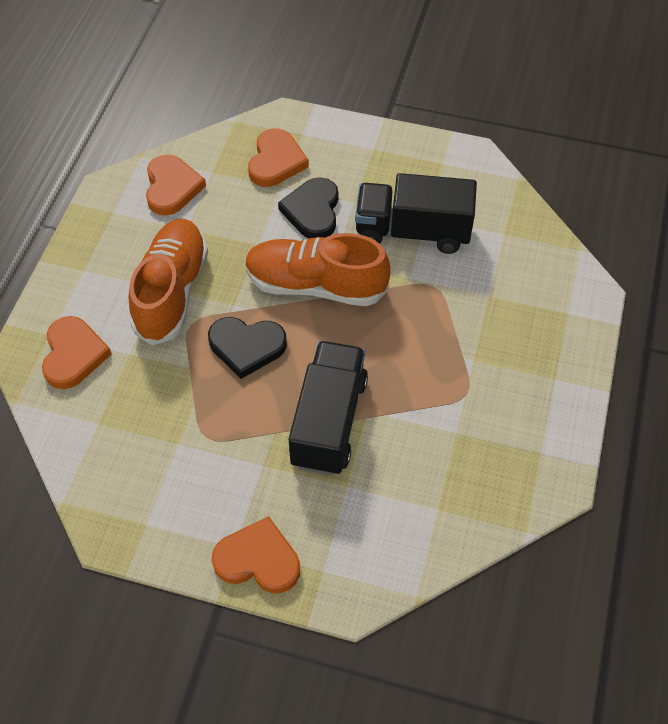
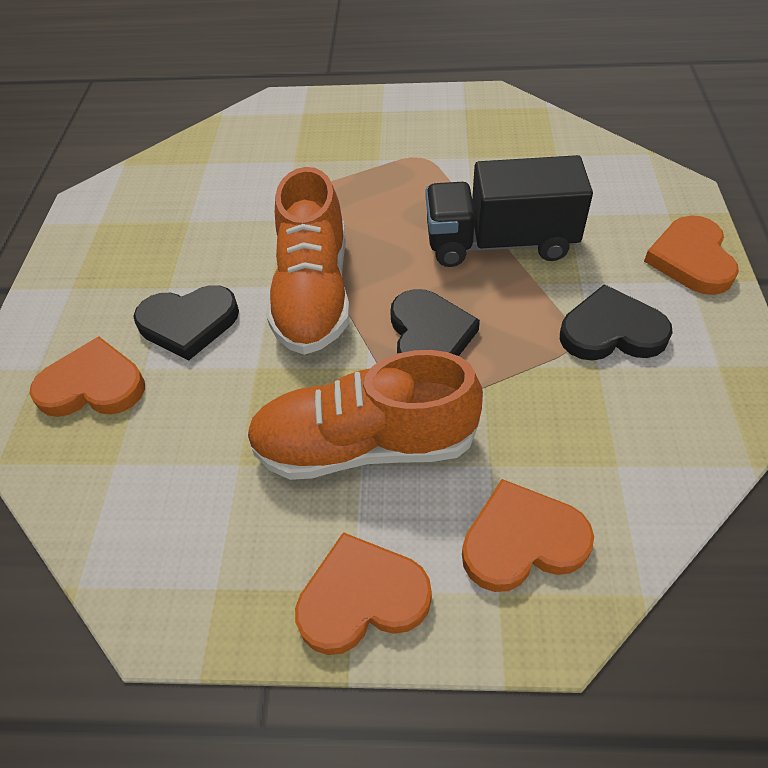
camera: 100 degrees left, 5 degrees down
(172, 187) = (152, 510): orange heart -> orange heart (362, 597)
(205, 465) = (611, 331): none -> black heart
(412, 231) = (213, 228): black truck -> none

